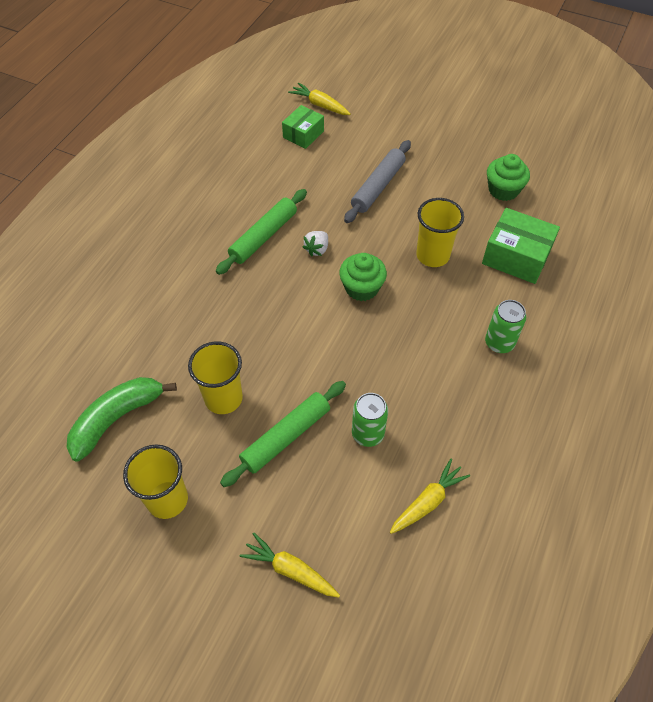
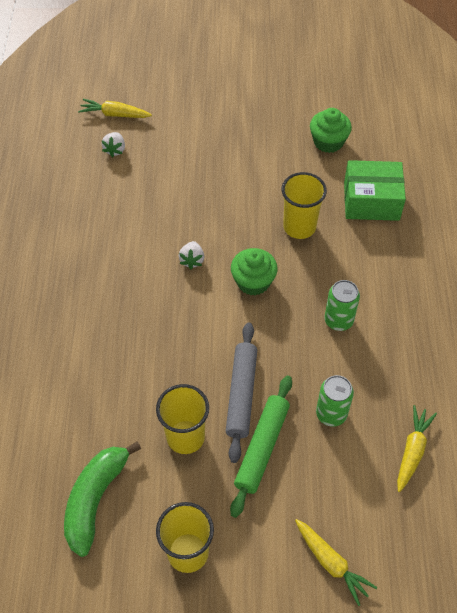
camera: 25 degrees left, 0 degrees up
(263, 236) = (134, 267): green rolling pin -> none
(290, 570) = (331, 563): yellow carrot -> yellow carrot turned 135 degrees counterclockwise
(303, 134) = (115, 150): green box -> white strawberry
(378, 187) = (215, 178): grey rolling pin -> grey rolling pin (241, 394)
(499, 343) = (397, 286): green can -> green can (338, 320)

